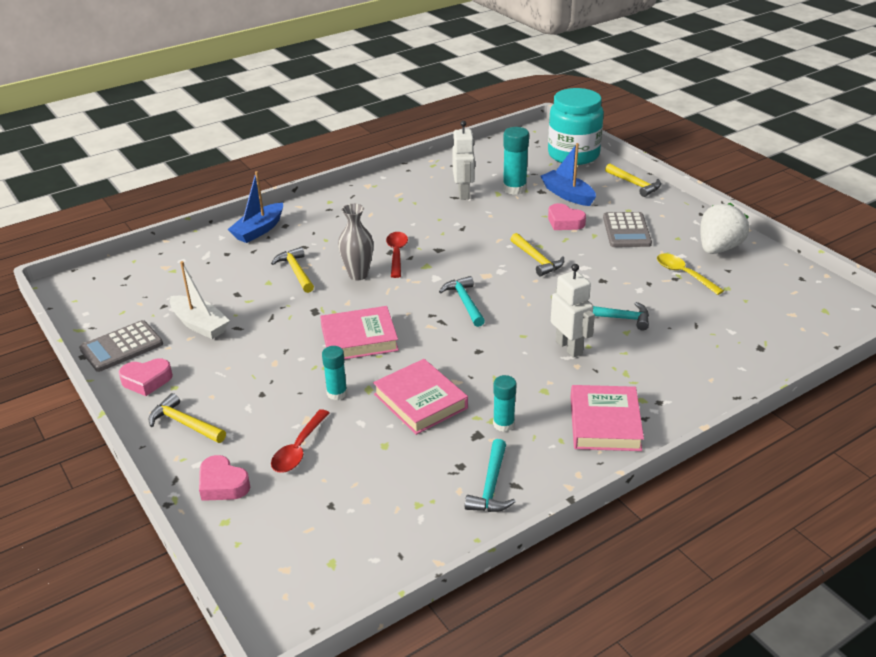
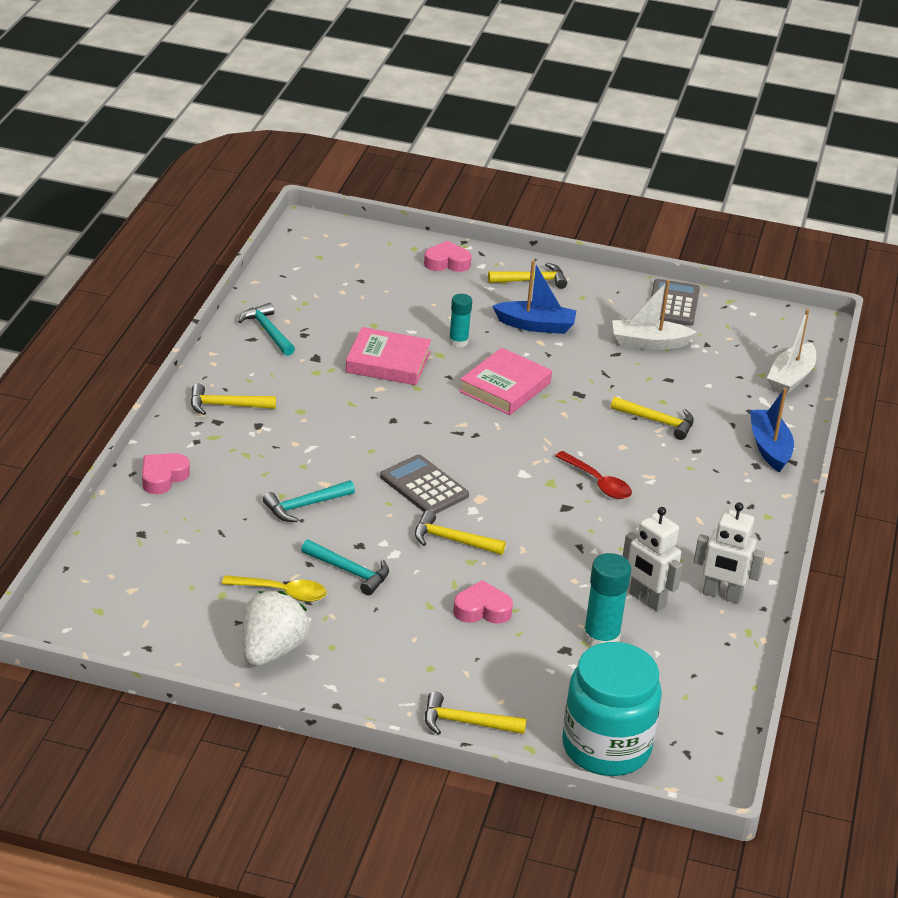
camera: 135 degrees right, 0 degrees up
(146, 380) = (609, 292): pink heart -> pink heart (163, 477)
(160, 260) = (790, 378): none -> white boat
(299, 449) = (429, 299): red spoon -> none
(358, 275) = (598, 443): grey vase -> none
(465, 302) = (462, 460): turquoise hammer -> turquoise hammer (349, 571)
(503, 424) = (304, 373): turquoise glue stick -> none
(567, 195) = (527, 659): blue boat -> blue boat (536, 325)
(569, 347) = (318, 456): white robot -> white robot (722, 595)
(605, 423) = (226, 405): pink book -> yellow hammer
(626, 231) = (399, 630): grey calculator -> grey calculator (424, 486)
(718, 248) = (271, 651): white strawberry -> white strawberry turned 150 degrees counterclockwise

